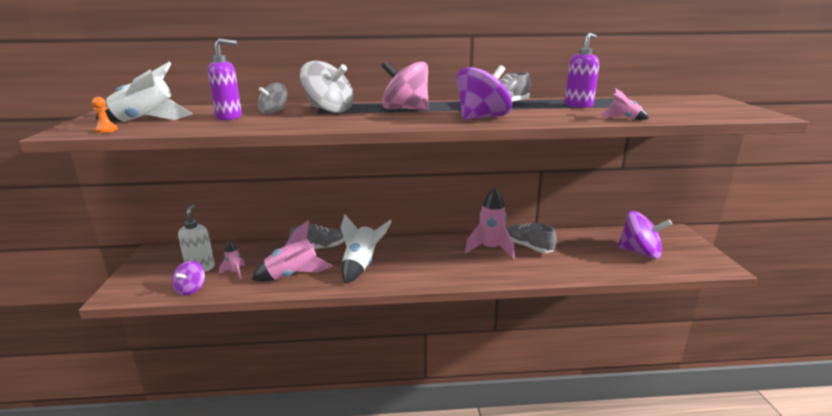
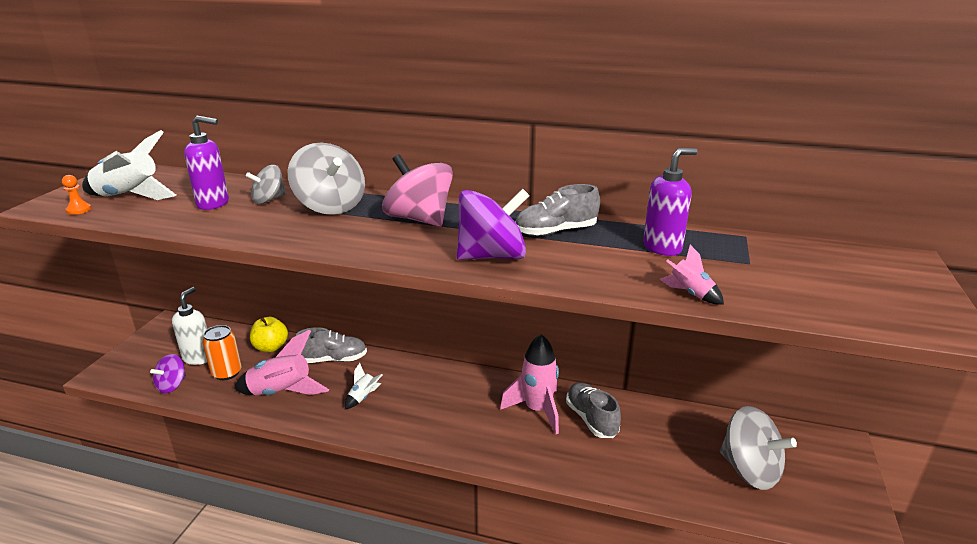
camera: 20 degrees right, 5 degrees up
(234, 272) = (227, 373): pink rocket -> orange can
(260, 251) = (271, 347): none -> yellow apple
(361, 266) = (363, 397): white rocket -> white rocket, size x0.51
(640, 252) = (749, 470): purple spinning top -> grey spinning top

